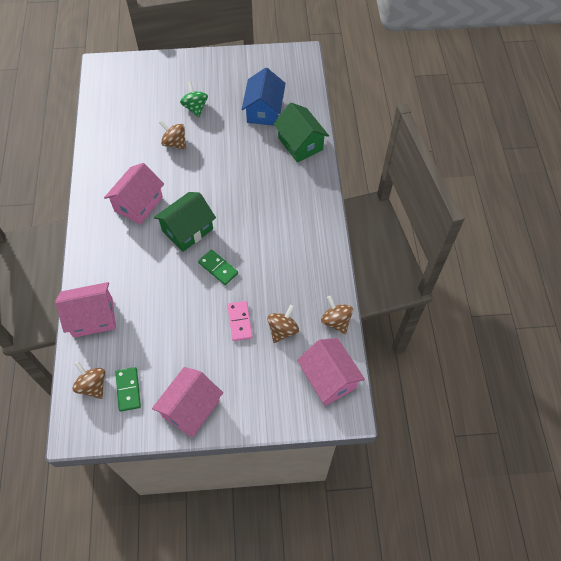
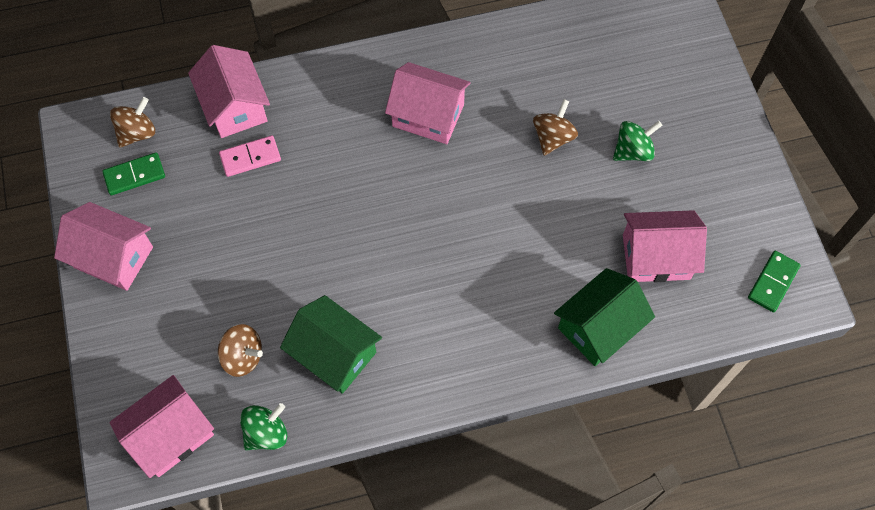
camera: 80 degrees right, 5 degrees up
(187, 230) = (394, 191): green house -> green house (334, 354)
(218, 268) = (335, 247): green domino -> green domino (773, 282)
(240, 321) = (250, 294): pink domino -> pink domino (250, 157)
(264, 111) = (656, 257): blue house -> pink house
(336, 321) = (266, 433): brown spinning top -> green spinning top

